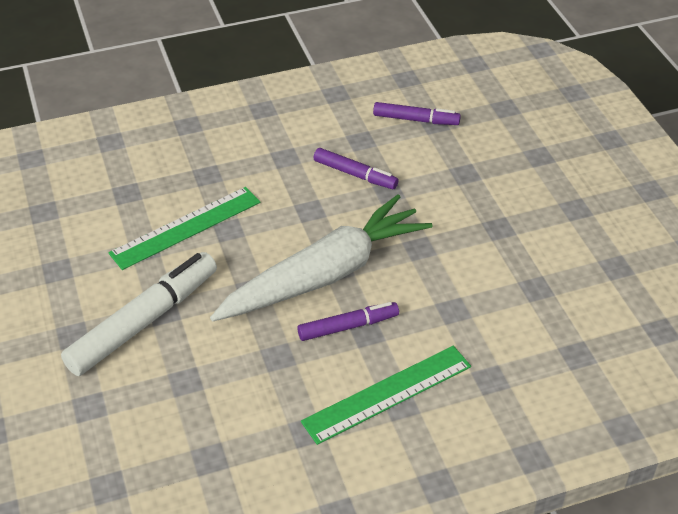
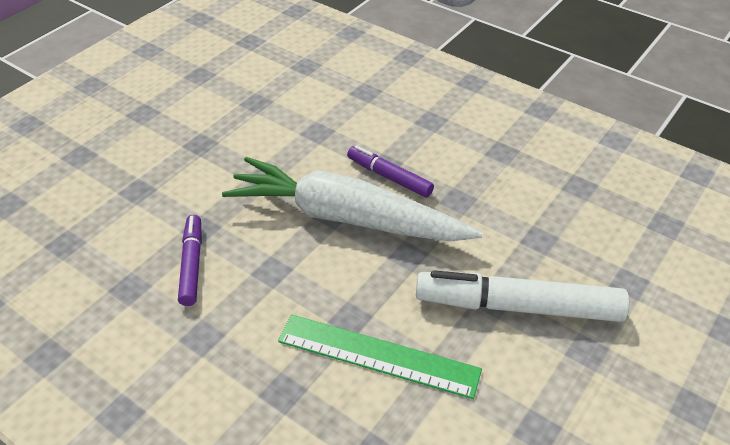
camera: 125 degrees left, 0 degrees up
(387, 394) = (429, 130): green ruler -> none
(416, 120) = (65, 260): purple marker -> none

